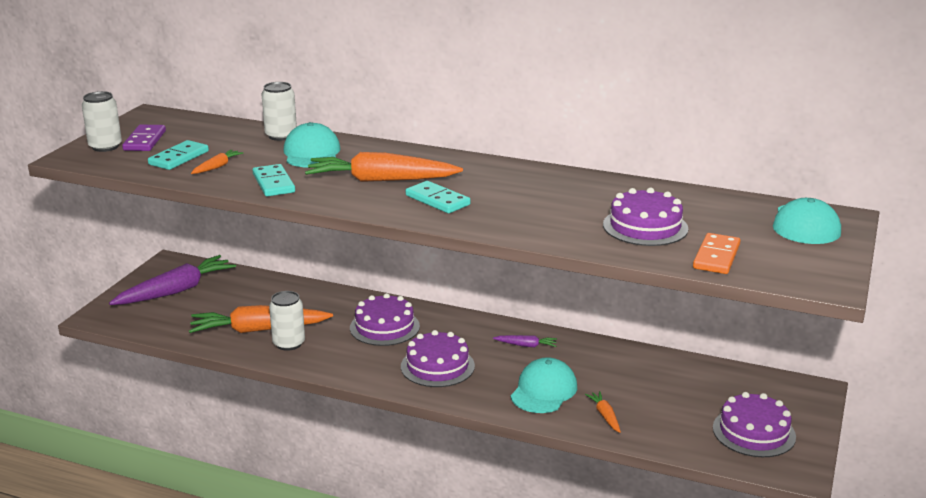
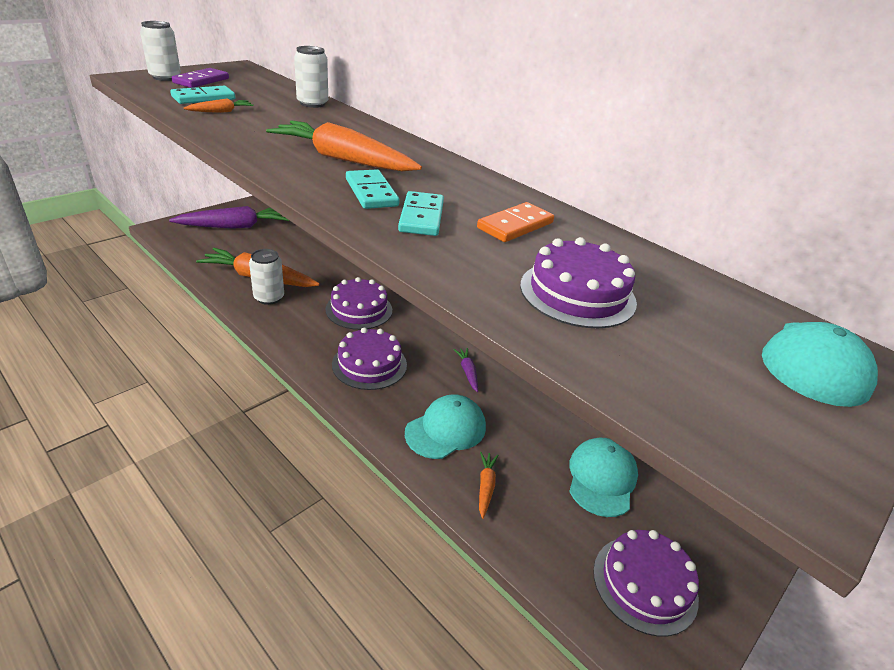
camera: 20 degrees right, 10 degrees up
(273, 183) = (244, 136): turquoise domino -> turquoise domino (421, 217)
(311, 153) = (317, 122): turquoise cap -> turquoise cap (601, 478)
(526, 345) = (467, 372): purple carrot -> purple carrot turned 135 degrees counterclockwise
(716, 257) = (643, 371): orange domino -> orange domino (515, 225)

